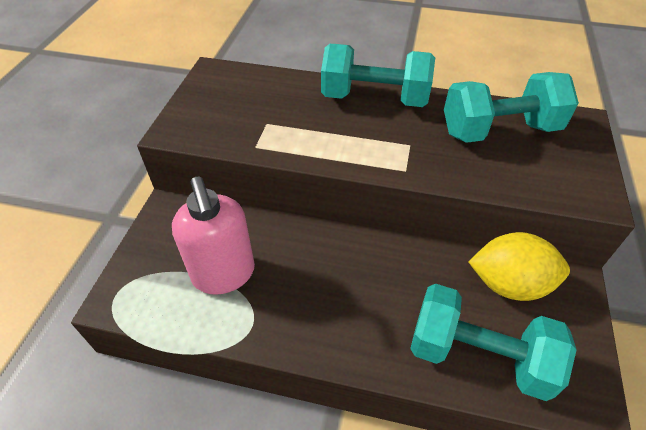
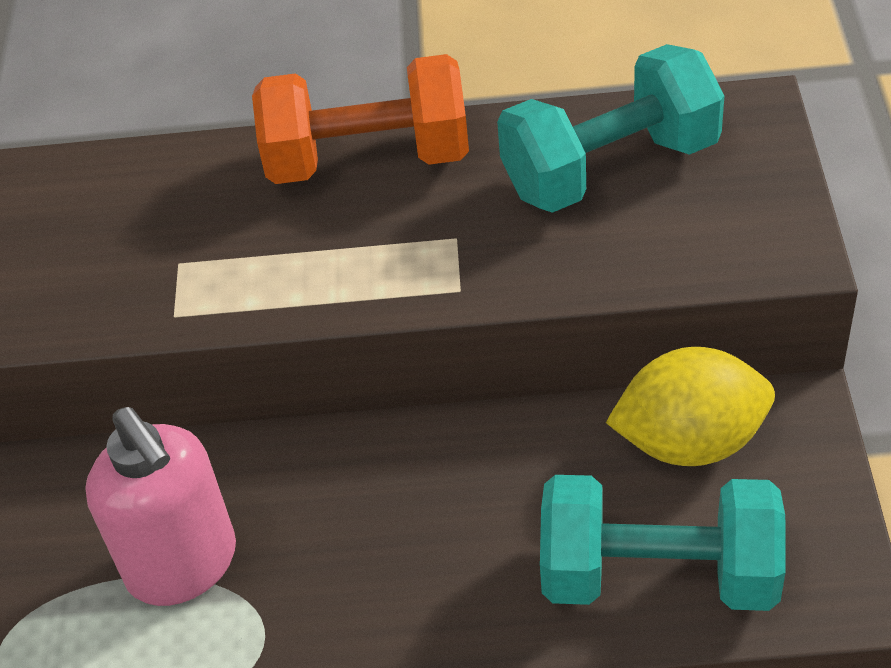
camera: 10 degrees left, 0 degrees up
(374, 98) = (368, 159): turquoise dumbbell -> orange dumbbell

